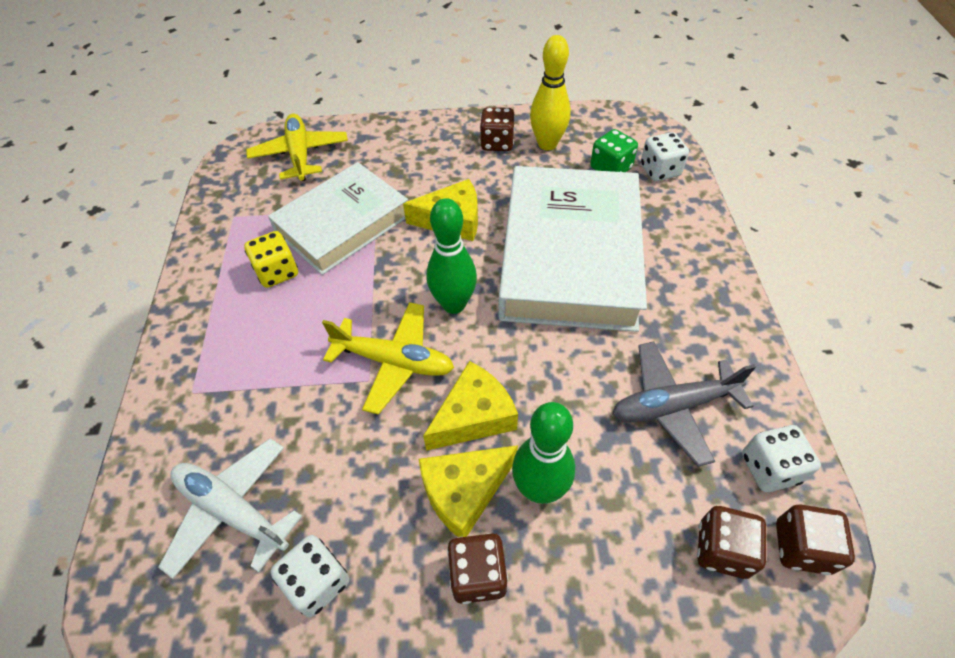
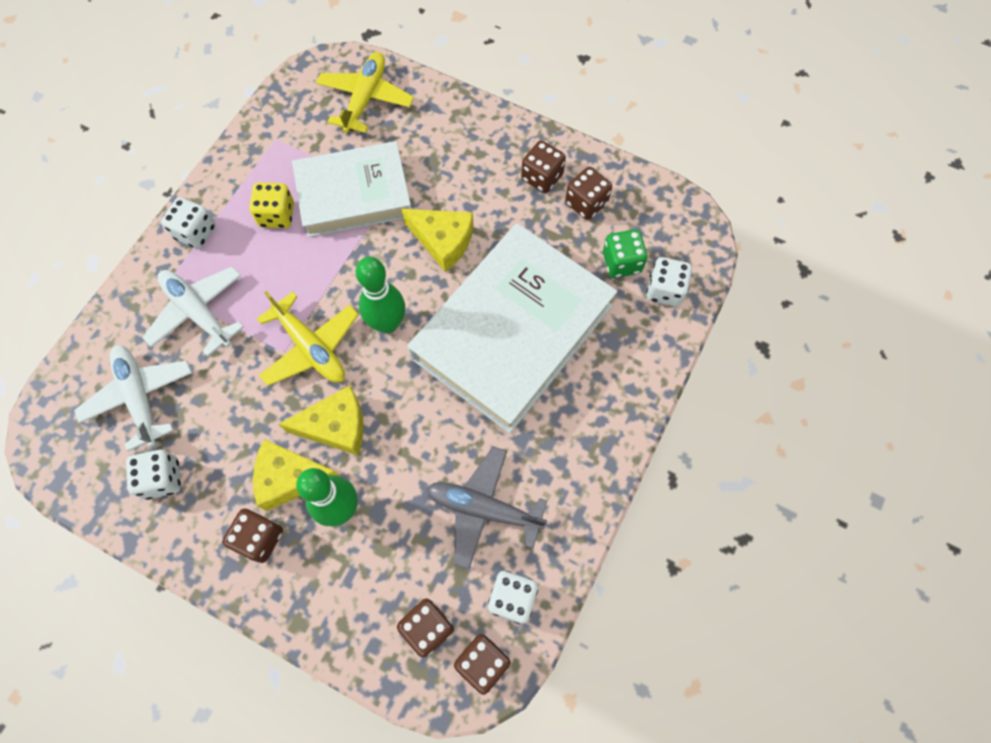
camera: 30 degrees right, 15 degrees up
(199, 325) = (196, 232): none -> white dice
(249, 392) = (198, 312): none -> white plane
(547, 144) = (586, 203): yellow bowling pin -> brown dice

